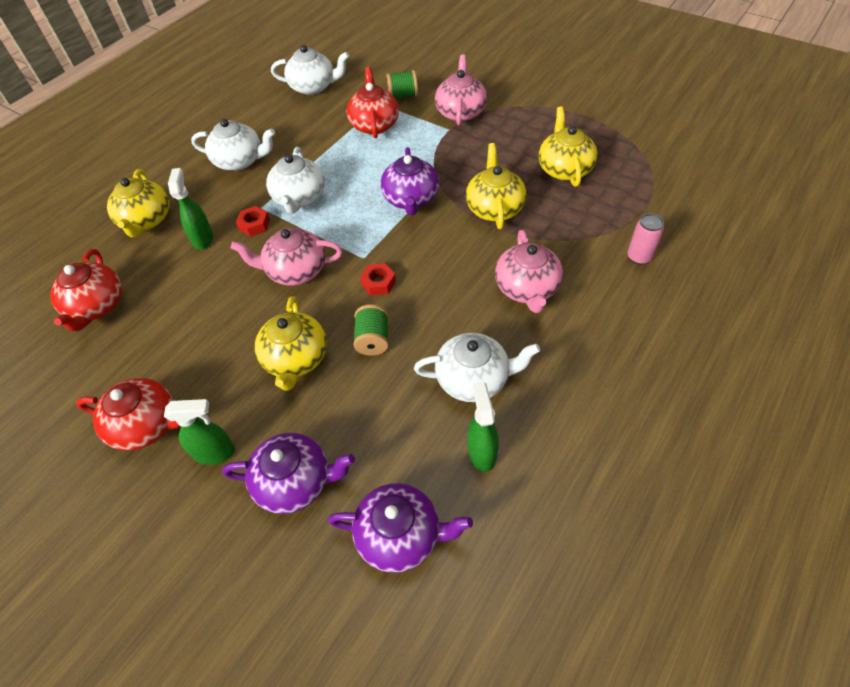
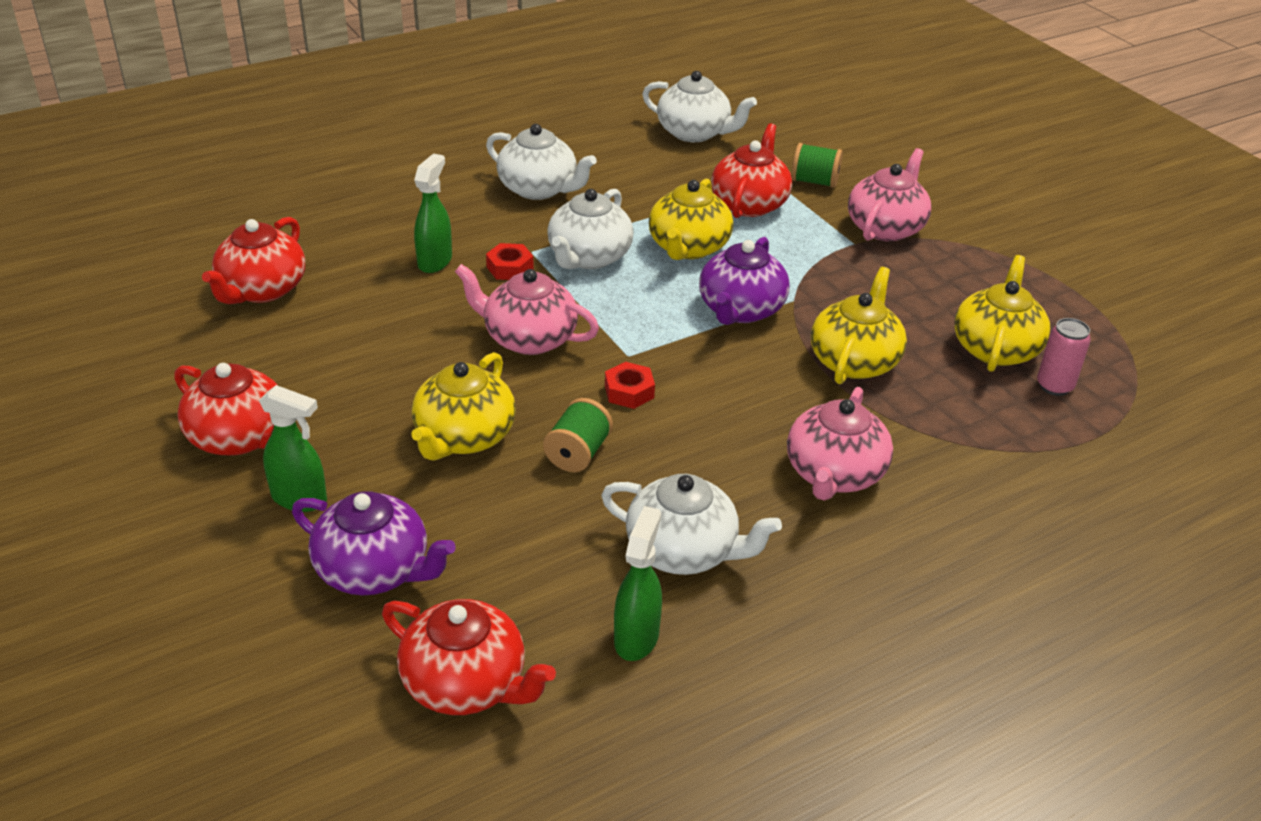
camera: 20 degrees right, 15 degrees down
(146, 220) = (379, 217): yellow teapot -> yellow teapot (688, 247)
(400, 535) = (467, 683): purple teapot -> red teapot
(639, 257) = (1034, 498): pink can -> pink can (1054, 386)

